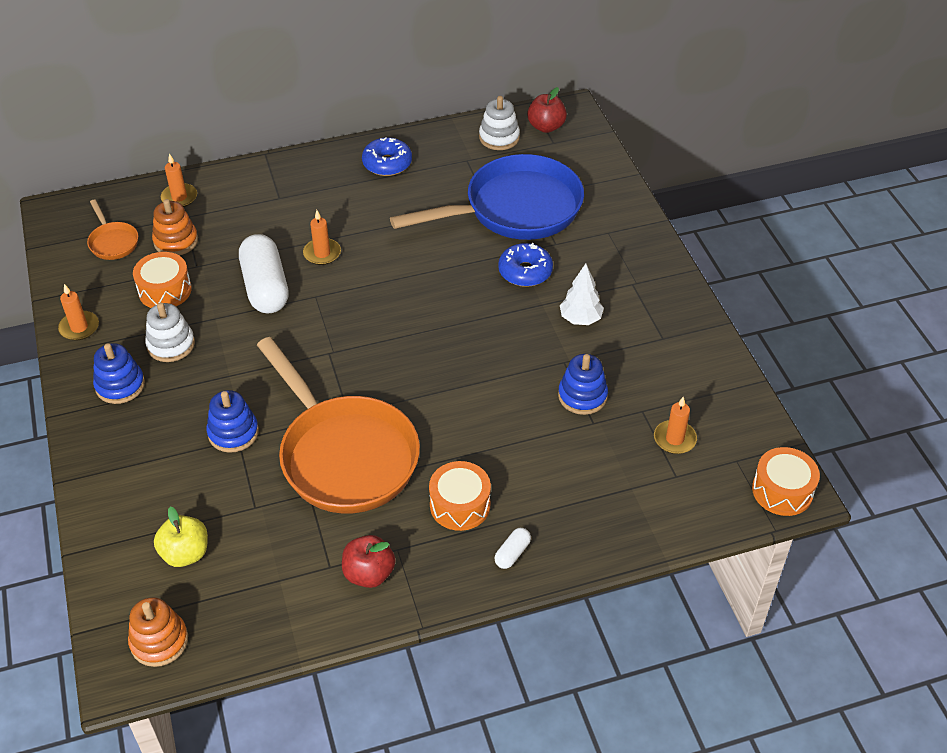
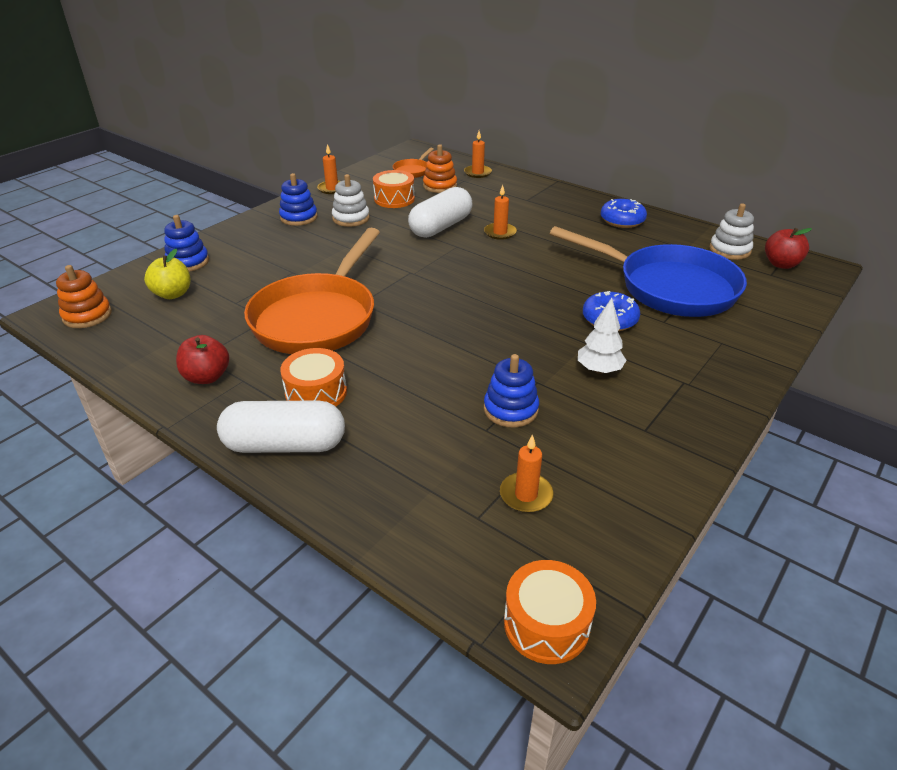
camera: 55 degrees right, 10 degrees down
(233, 433) = (296, 268): blue stacking toy -> blue stacking toy (188, 262)
(512, 553) = (285, 445): white capsule -> white capsule, size x2.33

